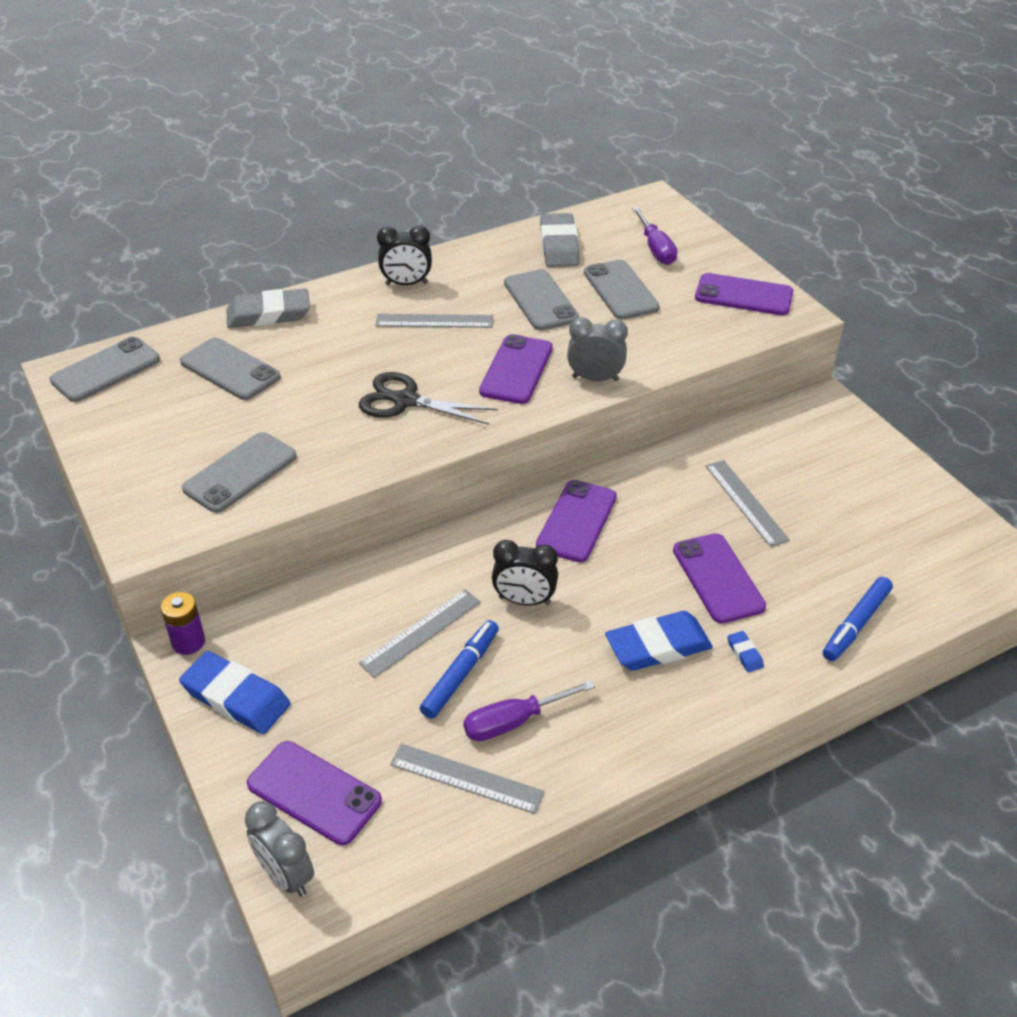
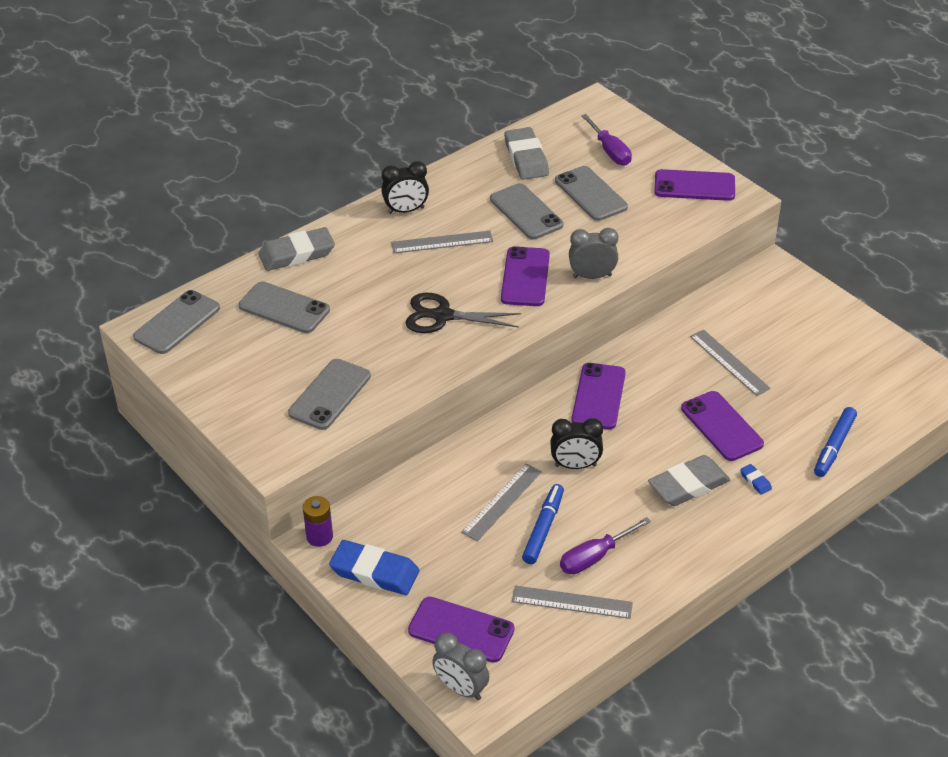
camera: 10 degrees left, 0 degrees up
(658, 646) = (688, 485): blue eraser -> grey eraser

